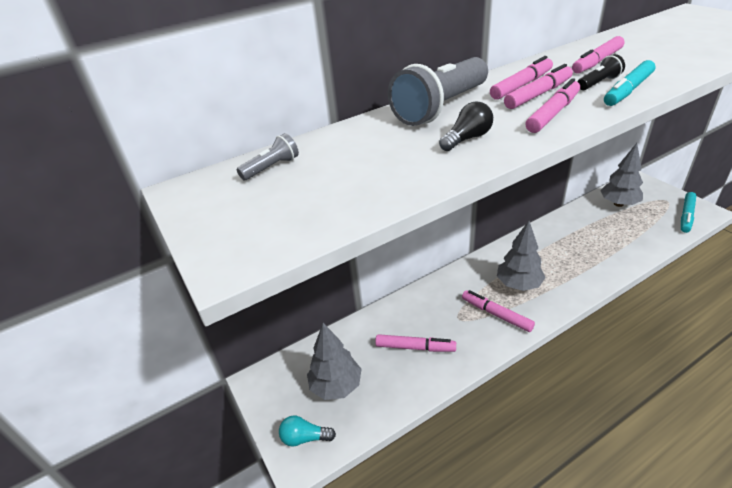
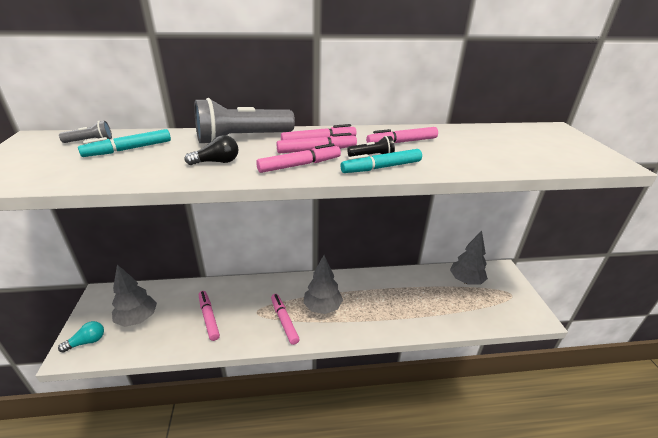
camera: 20 degrees right, 5 degrees down
(305, 438) = (87, 342): turquoise light bulb -> turquoise light bulb turned 120 degrees clockwise
(415, 347) = (208, 318): pink marker -> pink marker turned 150 degrees counterclockwise
(686, 216) = (516, 314): turquoise marker -> turquoise marker (128, 149)

